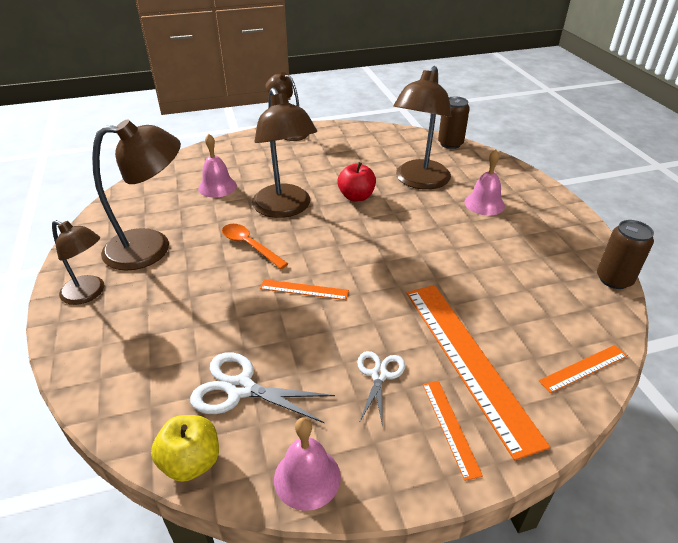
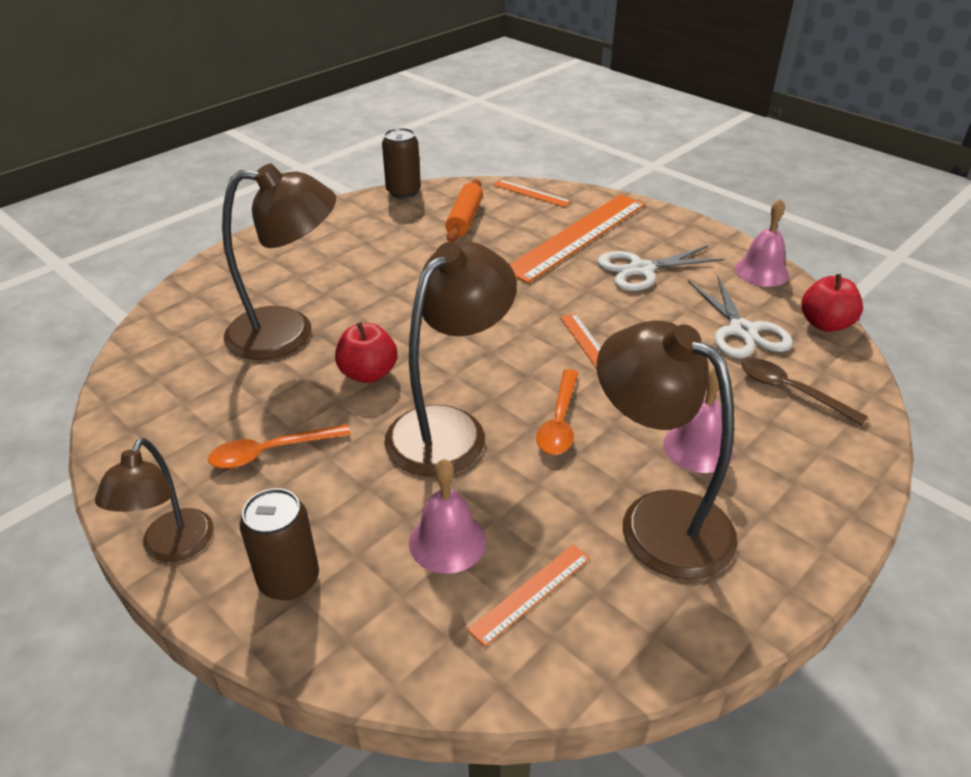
camera: 120 degrees left, 0 degrees up
(89, 293) = (790, 520): brown lamp -> none
(157, 368) = (790, 391): none -> brown spoon
(191, 462) = (825, 324): yellow apple -> red apple
(322, 159) = (271, 452): none -> orange spoon
(379, 375) = (641, 269): white scissors -> white scissors, size x1.53
(450, 144) = (146, 334): brown can -> brown can (289, 579)
(450, 427) = (649, 230): orange ruler -> orange ruler (531, 593)
(484, 204) = (315, 274): pink bell -> pink bell (698, 447)
(539, 298) = (465, 219): none -> orange rolling pin

